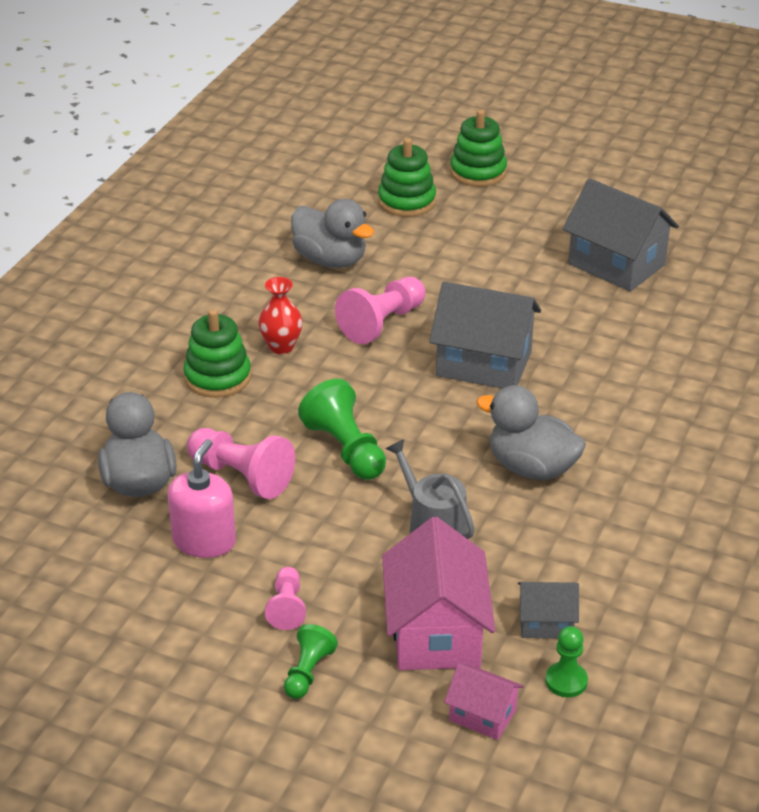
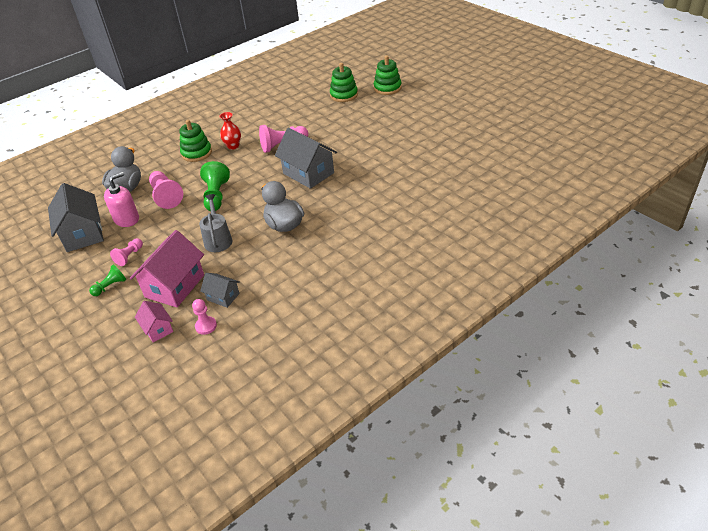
camera: 30 degrees right, 5 degrees up
(330, 260) = (288, 114): grey duck -> none
(566, 681) = (206, 326): green pawn -> pink pawn
(616, 264) = (411, 142): grey house -> grey house (83, 234)

